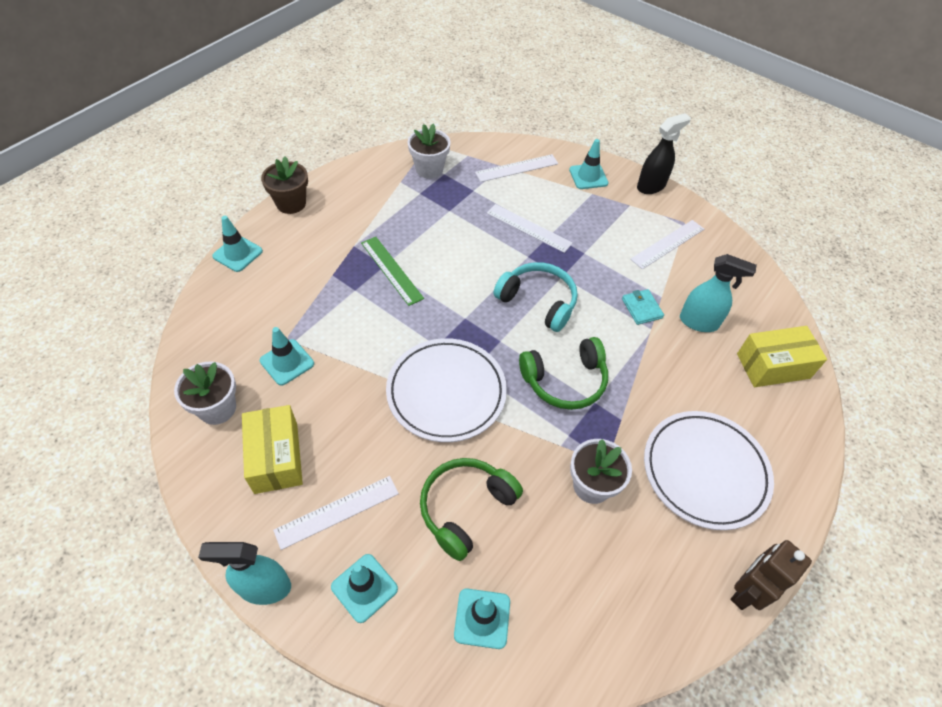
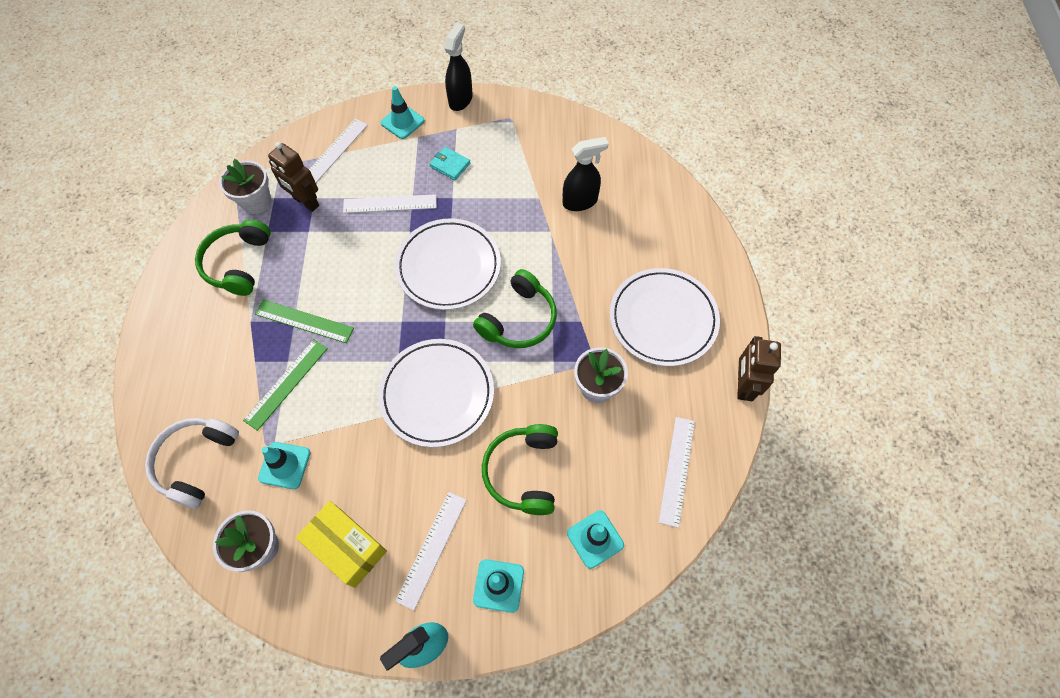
camera: 35 degrees left, 10 degrees up
(231, 316) = (197, 462): none -> white headphones
(237, 254) = (146, 402): turquoise traffic cone -> none
(291, 203) = (153, 320): brown flower pot -> none
(340, 305) = (286, 384): none -> green ruler
(380, 202) = (238, 263): none -> green headphones
(465, 190) = (305, 202): none -> brown robot
(538, 302) = (448, 267): turquoise headphones -> white plate
(641, 308) = (531, 218): turquoise wallet -> turquoise wallet (450, 165)
(667, 244) = (511, 147): white ruler -> white ruler (677, 470)
(699, 322) = (580, 202): turquoise spray bottle -> black spray bottle
(773, 366) = (653, 203): yellow box -> none

